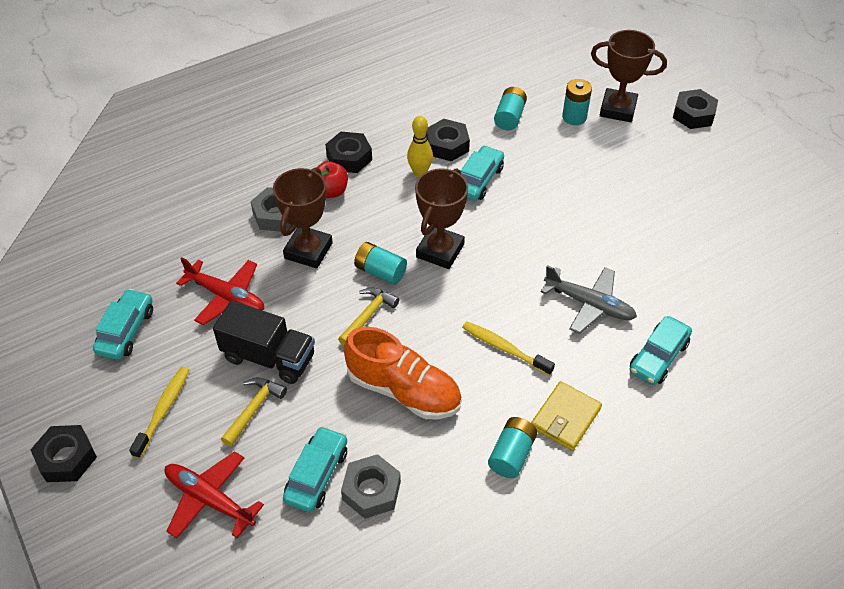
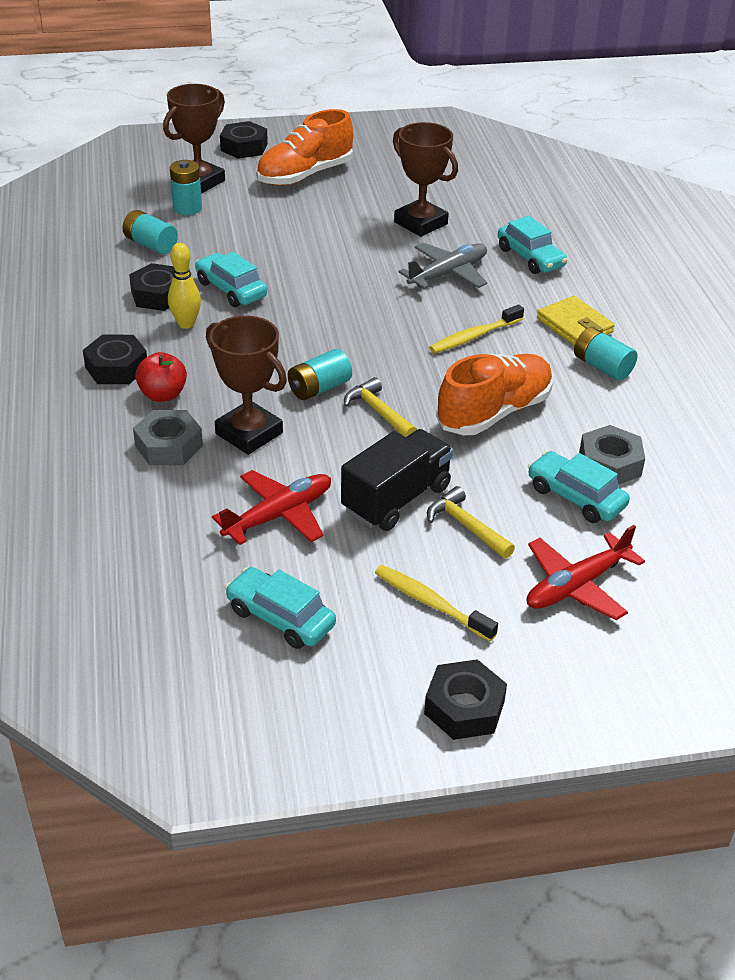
camera: 70 degrees left, 10 degrees down
(440, 251) = (317, 341): brown trophy -> brown trophy (420, 223)
(679, 165) = (305, 175): none -> orange shoe

